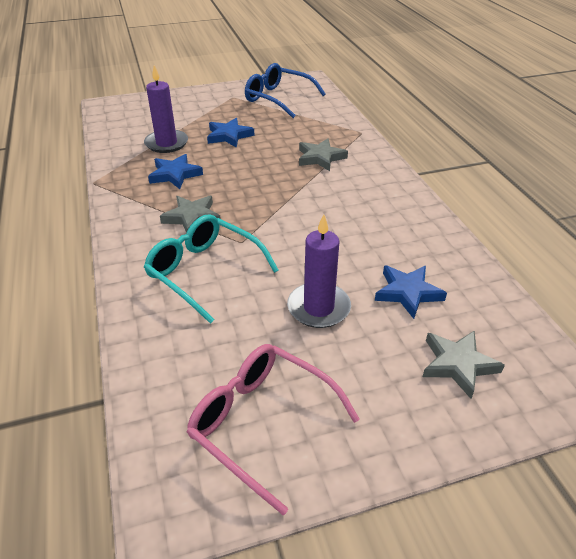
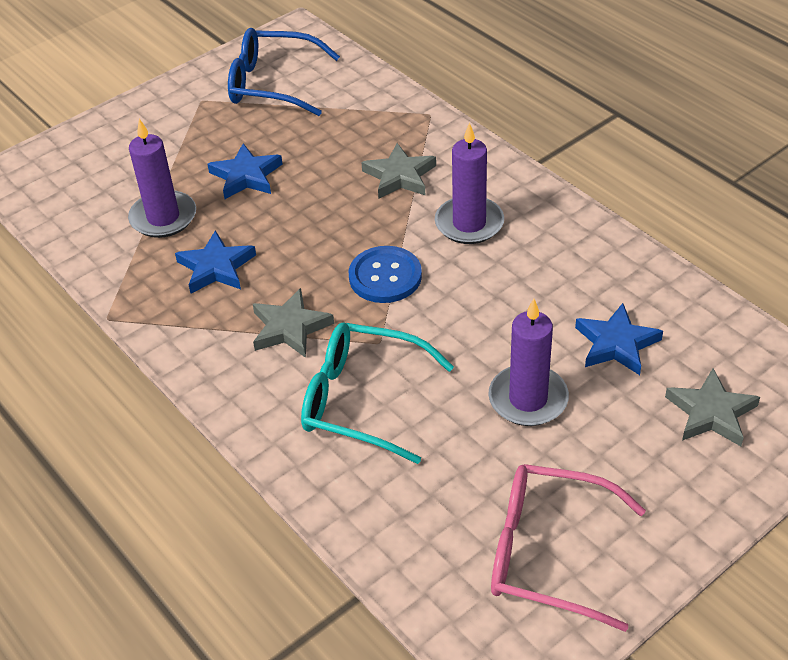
camera: 20 degrees left, 5 degrees up
(272, 207) = (385, 276): none -> blue button
(348, 193) = (469, 223): none -> purple candle

